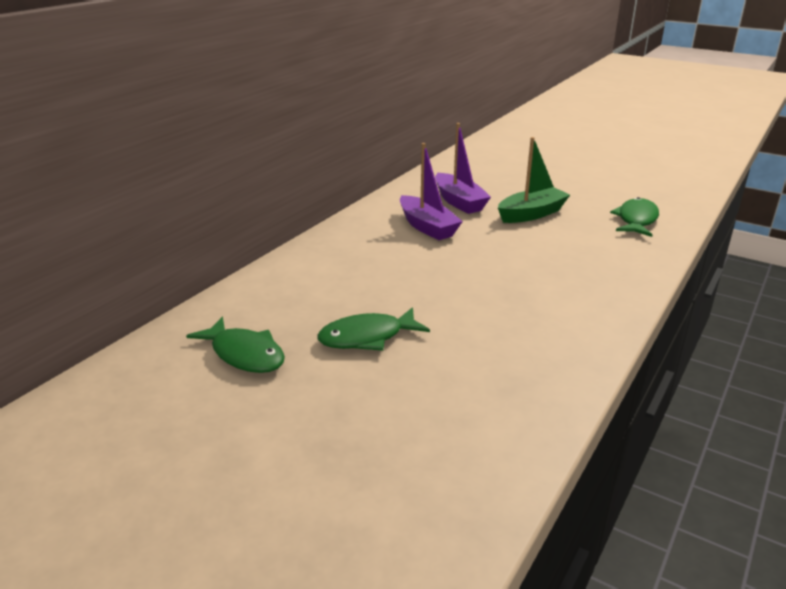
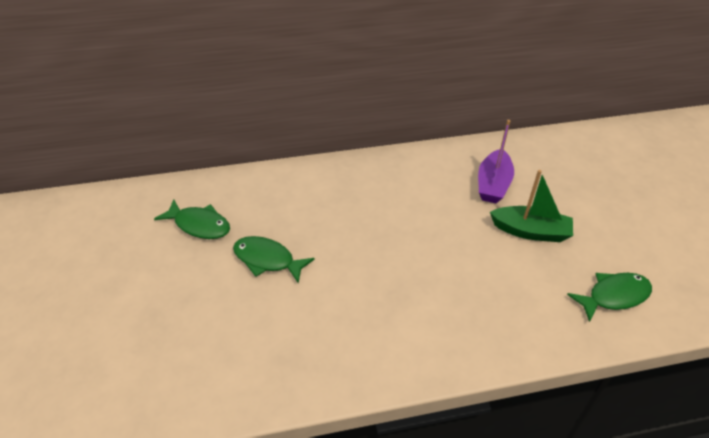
camera: 45 degrees right, 15 degrees up
(244, 354) = (199, 225): green fish -> green fish turned 60 degrees counterclockwise
(427, 227) = (433, 194): purple boat -> none

